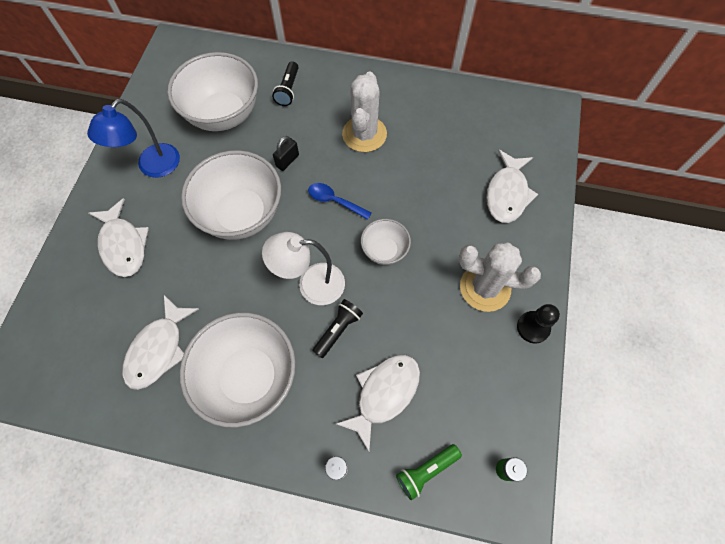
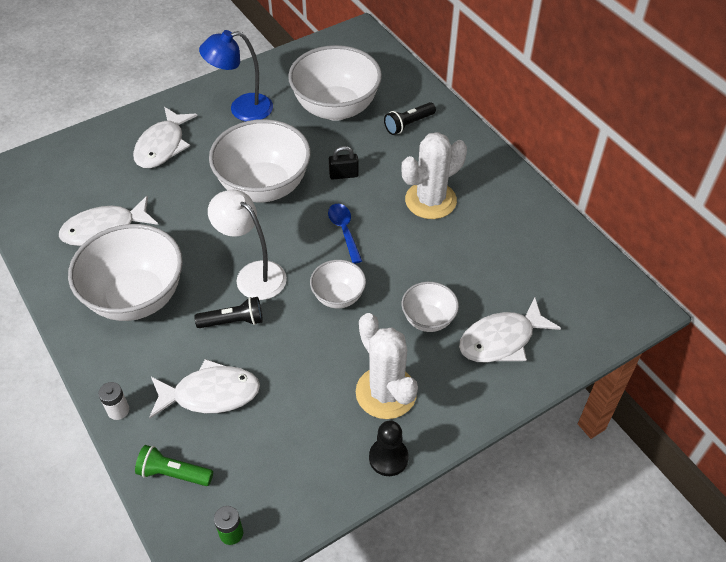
camera: 45 degrees right, 15 degrees down
(454, 217) = (428, 319): none -> white bowl

